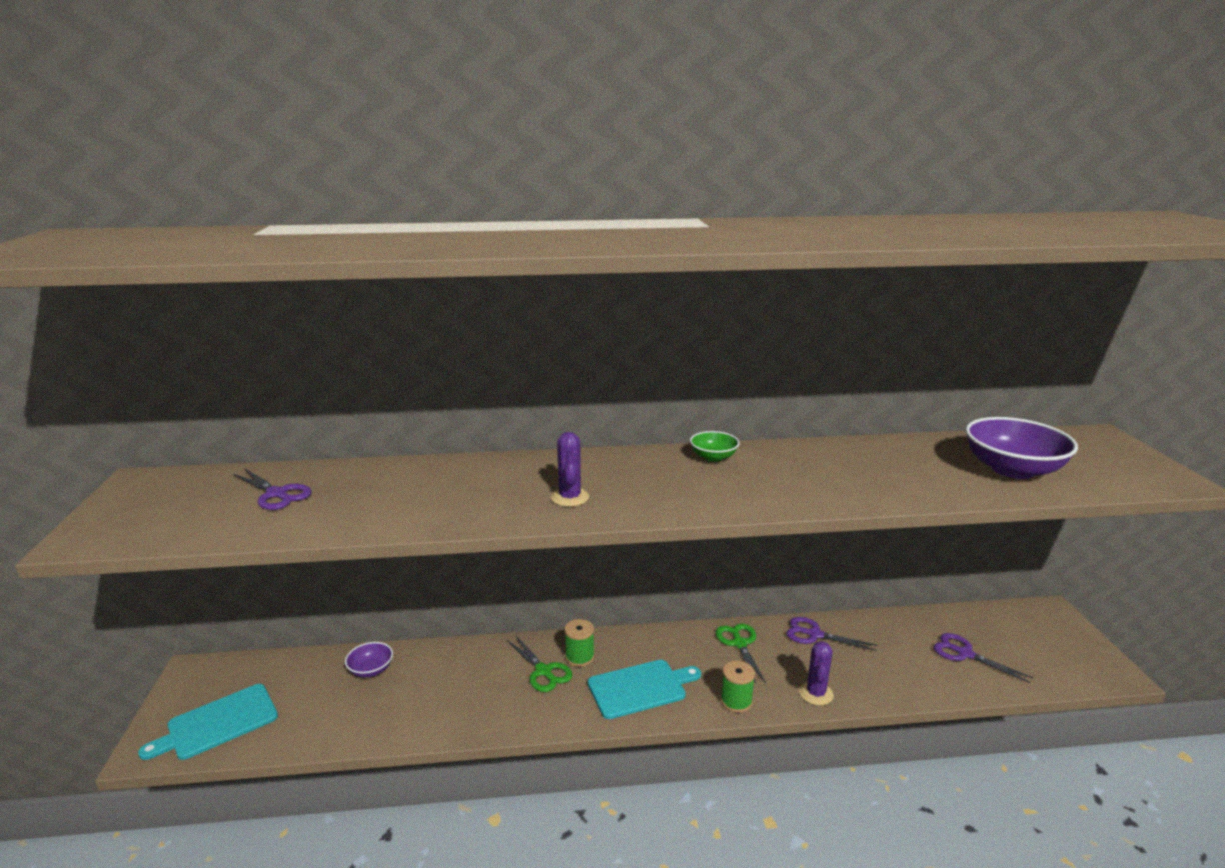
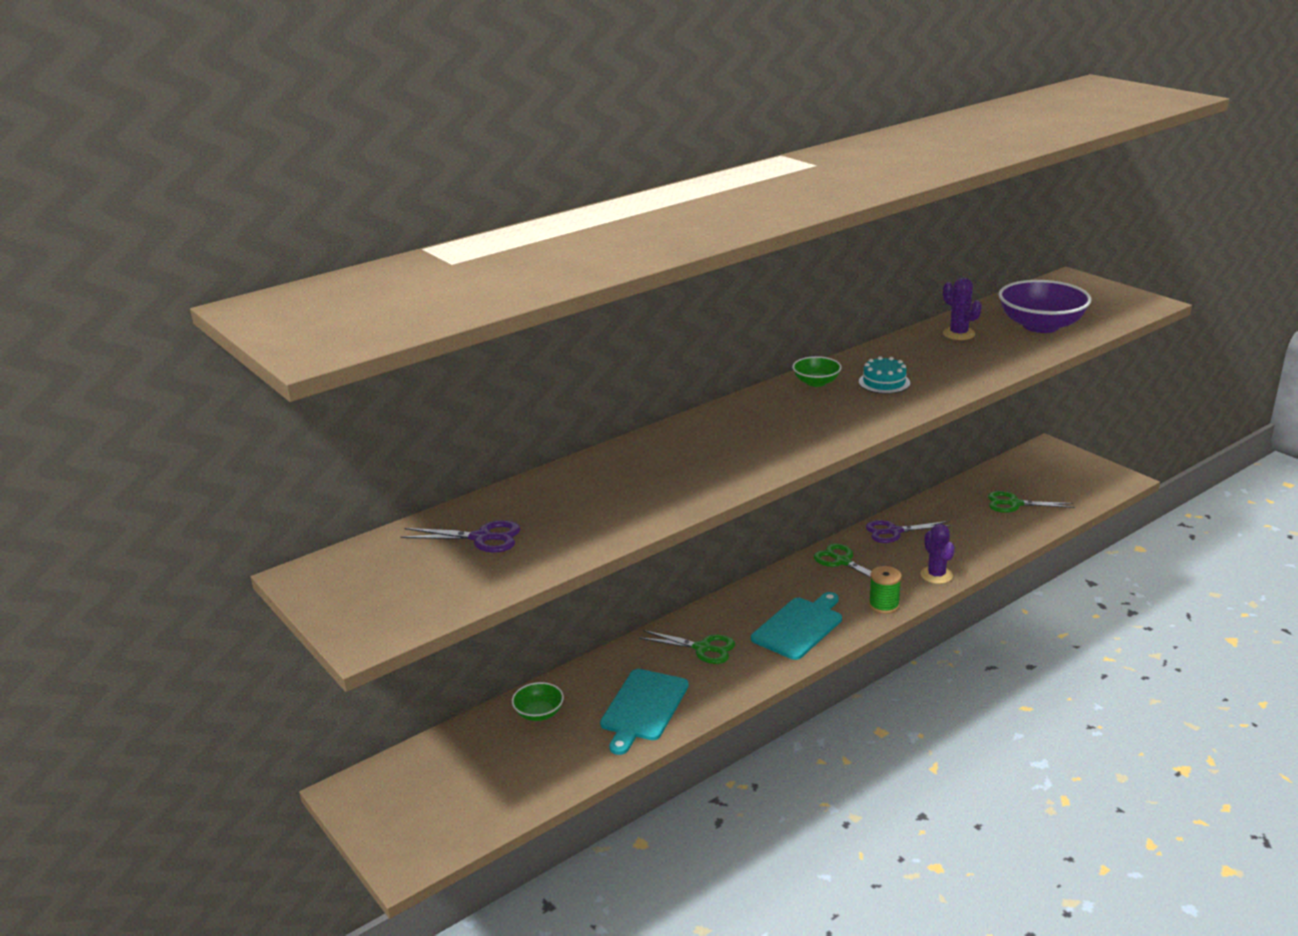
camera: 30 degrees left, 5 degrees up
(218, 723) = (446, 815): turquoise cutting board -> turquoise cutting board (643, 708)
(371, 670) = (539, 713): purple bowl -> green bowl
(570, 497) = (751, 452): purple cactus -> purple cactus (958, 334)
(579, 657) = (721, 625): green spool -> none
(776, 475) = (884, 382): none -> turquoise cake
(964, 654) = (1014, 504): purple scissors -> green scissors

